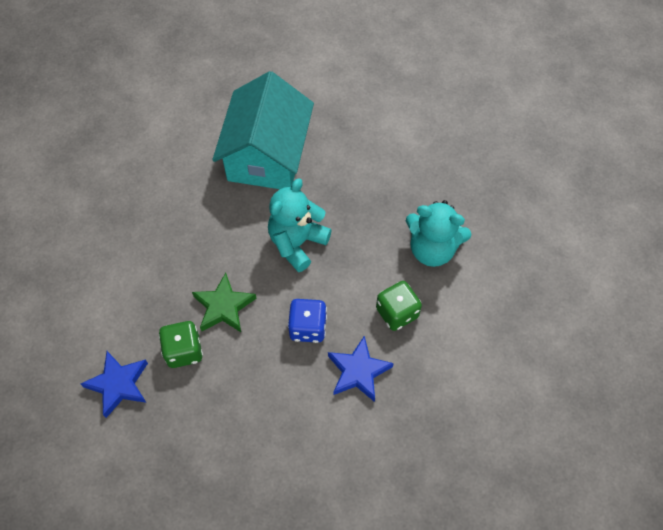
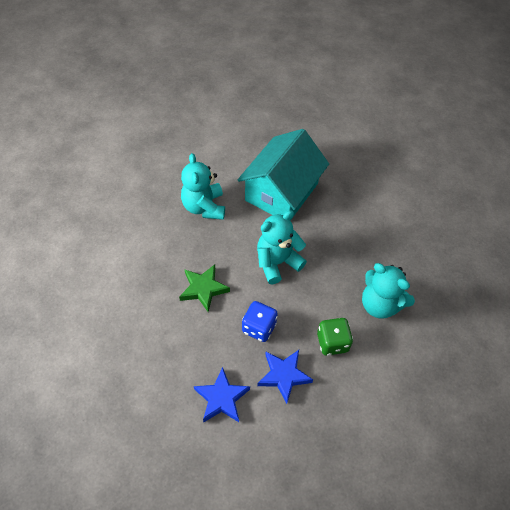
camera: 20 degrees right, 5 degrees down
(118, 384) = (105, 316): blue star -> blue star (222, 398)
(181, 206) = (204, 207): none -> turquoise teddy bear
(184, 351) = (161, 310): green dice -> none

